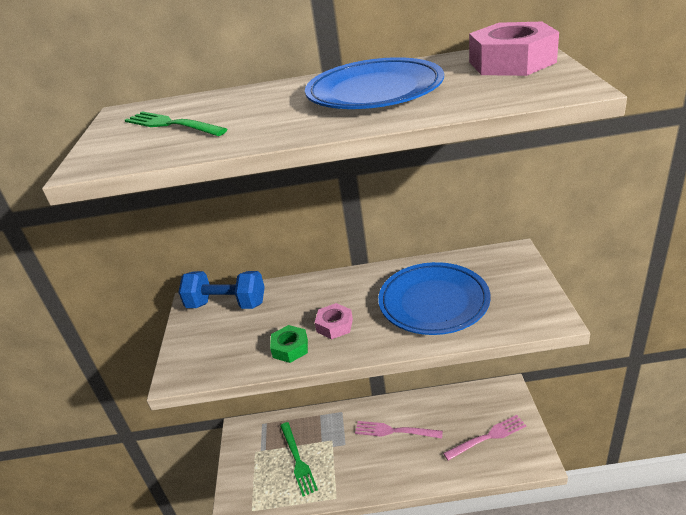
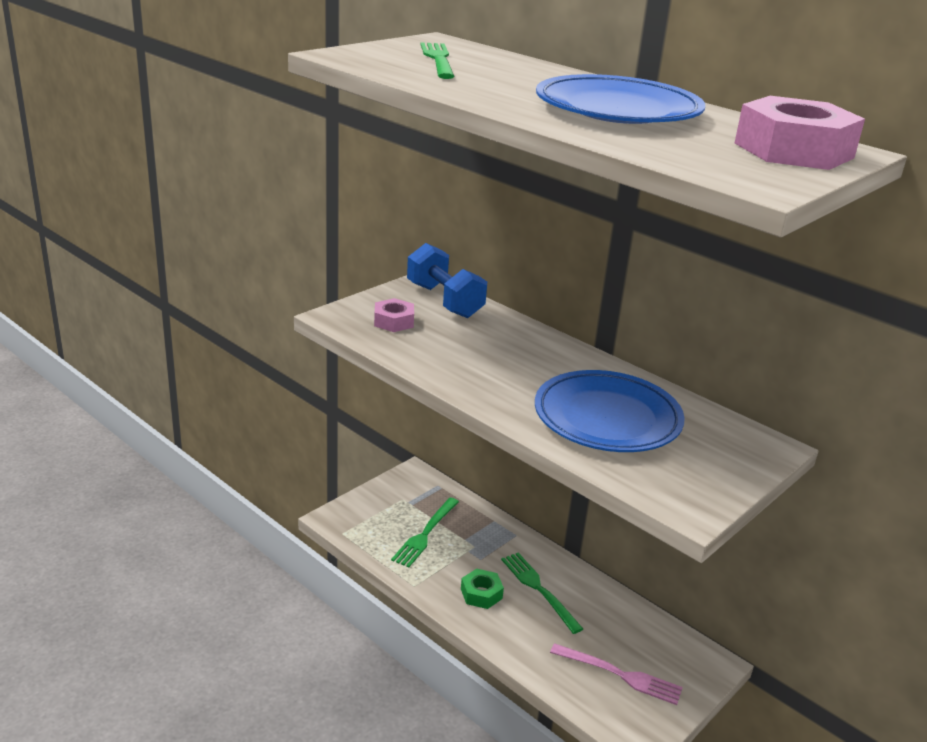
camera: 40 degrees right, 5 degrees down
(290, 348) = (435, 359): green nut -> green nut (481, 594)
(334, 325) = (495, 371): pink nut -> pink nut (394, 321)
(394, 431) = (538, 589): pink fork -> green fork

